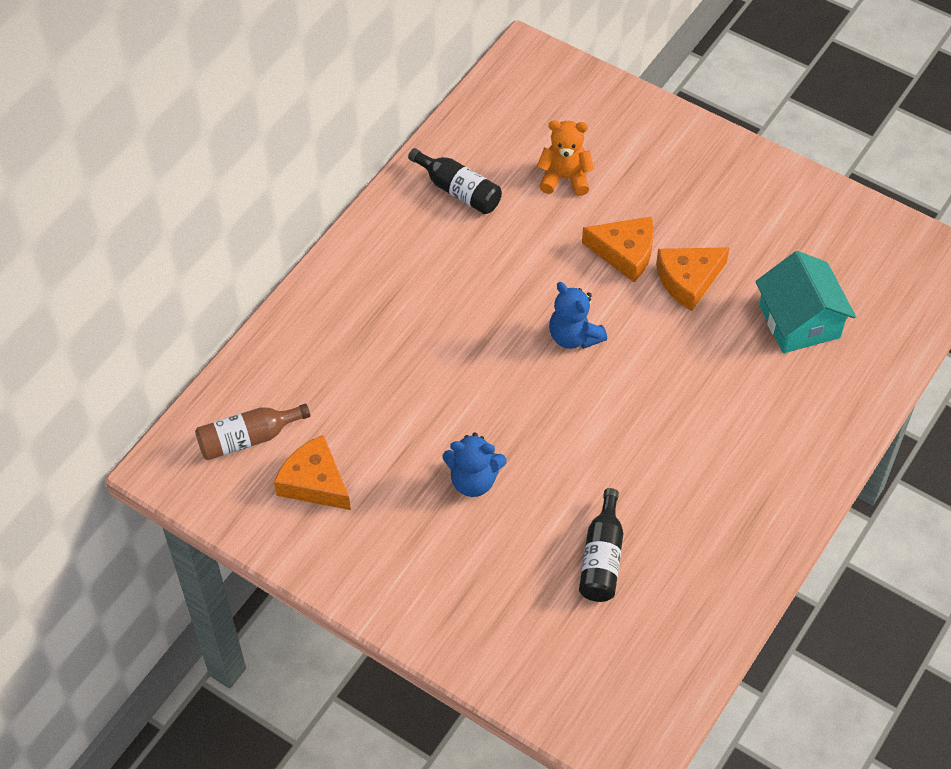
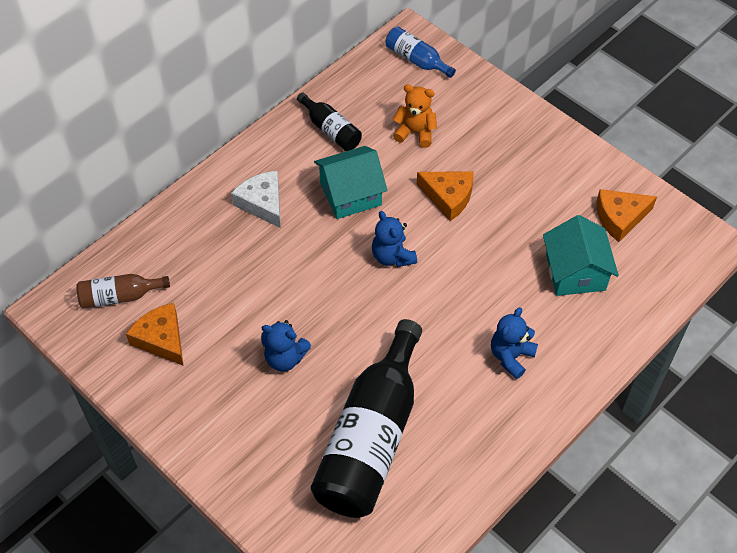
camera: 10 degrees right, 0 degrees up
(396, 295) = (262, 203): none -> white cheese
(503, 267) = (350, 194): none -> turquoise house
(544, 86) = (416, 60): none -> blue bottle
(602, 558) = (371, 437): black bottle -> black bottle, size x2.15
(688, 280) = (493, 226): orange cheese -> orange cheese (620, 218)
(745, 435) = (511, 356): none -> blue teddy bear

